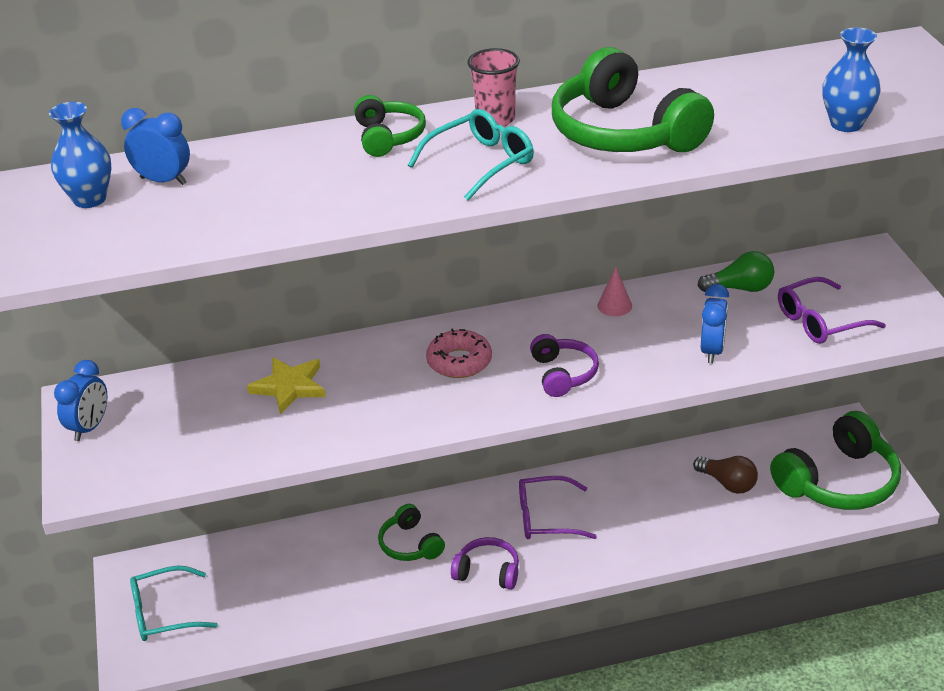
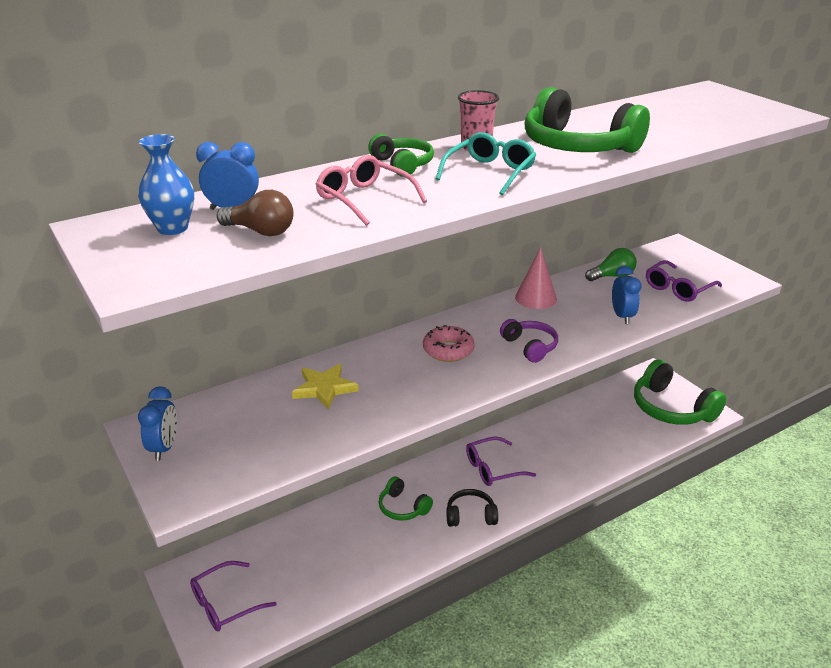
camera: 20 degrees left, 5 degrees down
(165, 613) = (225, 603): turquoise glasses -> purple glasses
(310, 186) = (365, 199): none -> pink glasses
(488, 571) = (470, 515): purple headphones -> black headphones
(614, 305) = (536, 298): pink cone -> pink cone, size x1.61
(728, 483) = (602, 422): brown light bulb -> brown light bulb (261, 231)
(838, 481) = (671, 408): green headphones -> green headphones turned 105 degrees clockwise
(846, 124) = (722, 129): blue vase -> none

